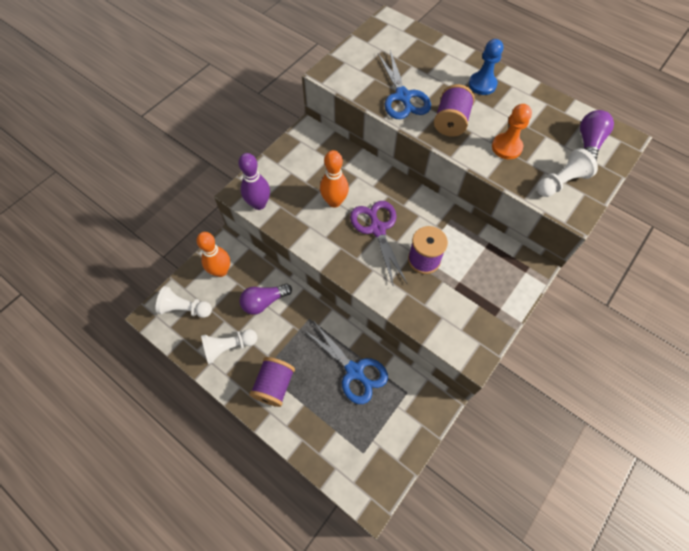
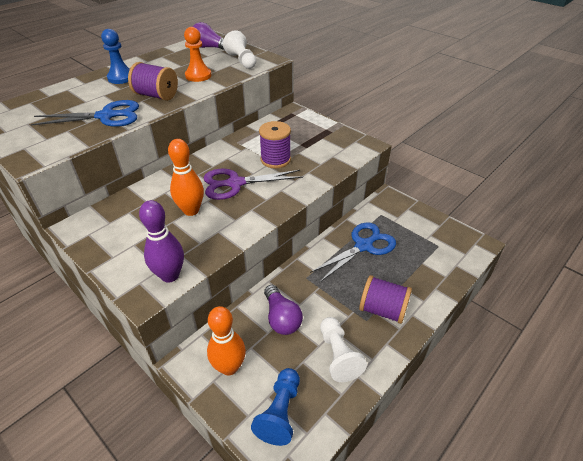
camera: 85 degrees left, 20 degrees down
(185, 308) = (280, 412): white pawn -> blue pawn

